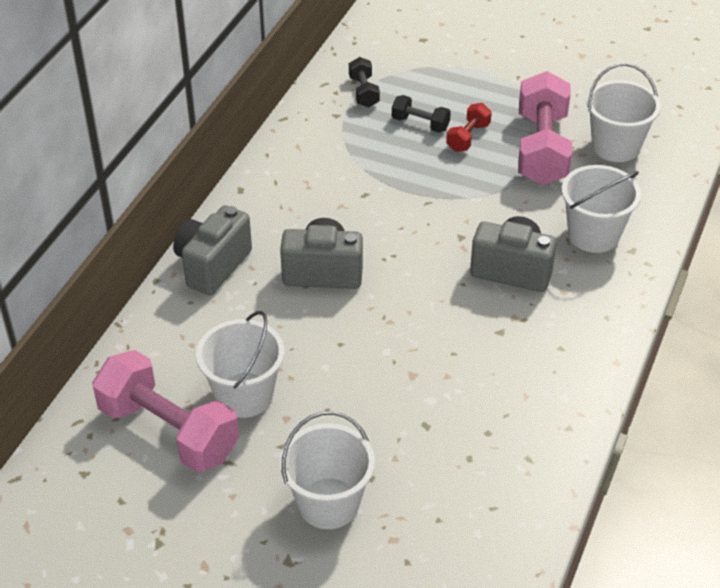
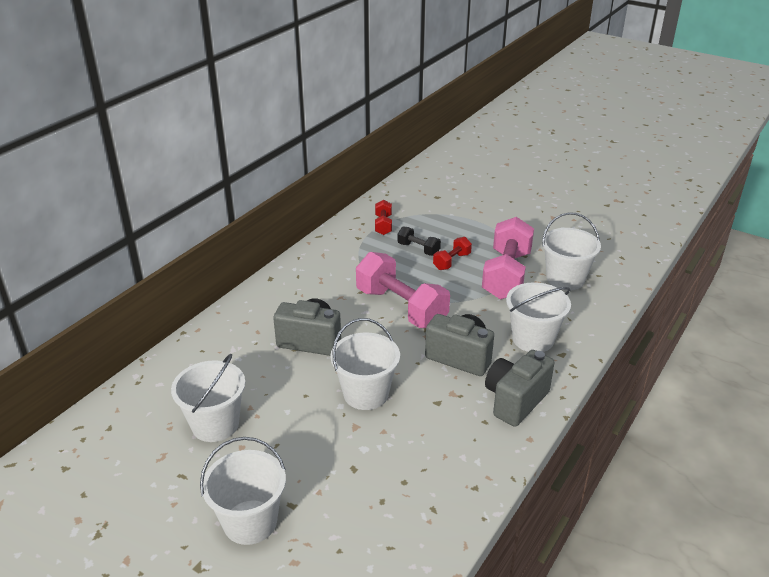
camera: 10 degrees right, 10 degrees down
(169, 431) = (145, 444): pink dumbbell -> pink dumbbell (401, 308)
(212, 266) = (229, 327): grey camera -> grey camera (515, 401)
(364, 92) = (383, 225): black dumbbell -> red dumbbell
(412, 332) = (366, 394): none -> white bucket

